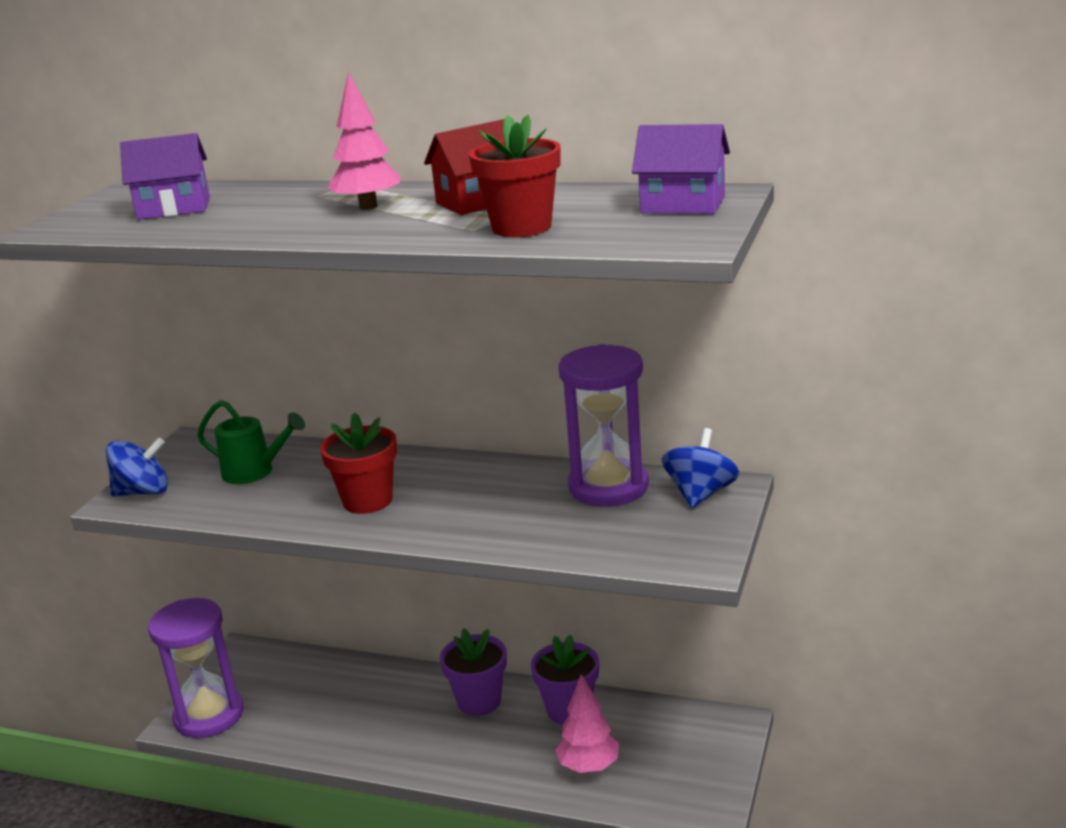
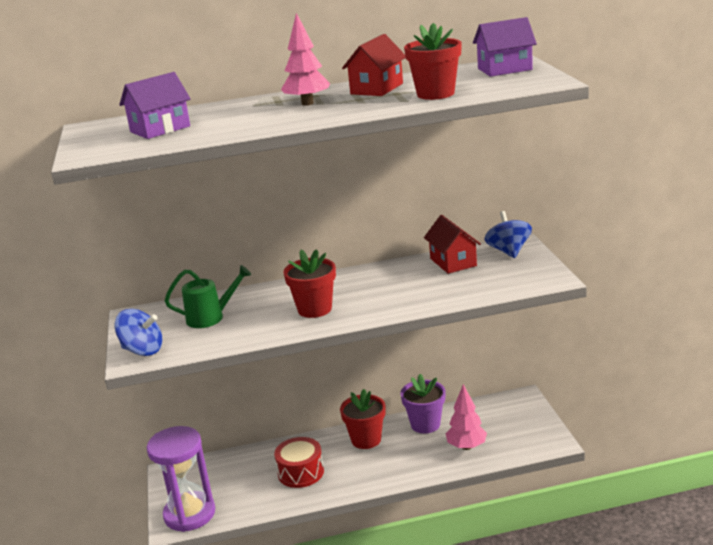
camera: 30 degrees left, 0 degrees up
(143, 492) = (142, 350): blue spinning top -> blue spinning top turned 60 degrees clockwise
(366, 714) = (301, 472): none -> red drum
(479, 701) = (366, 439): purple flower pot -> red flower pot
(608, 487) = (453, 262): purple hourglass -> red house

